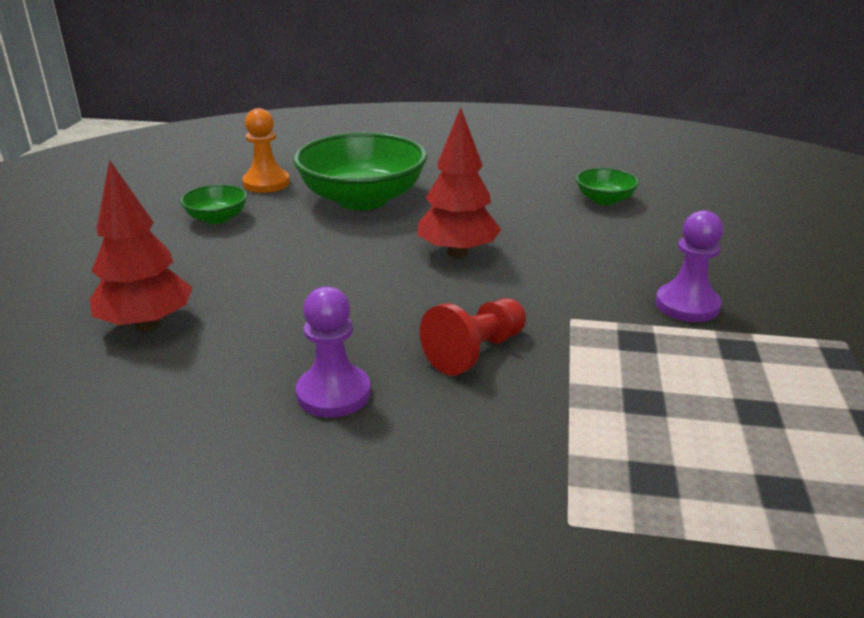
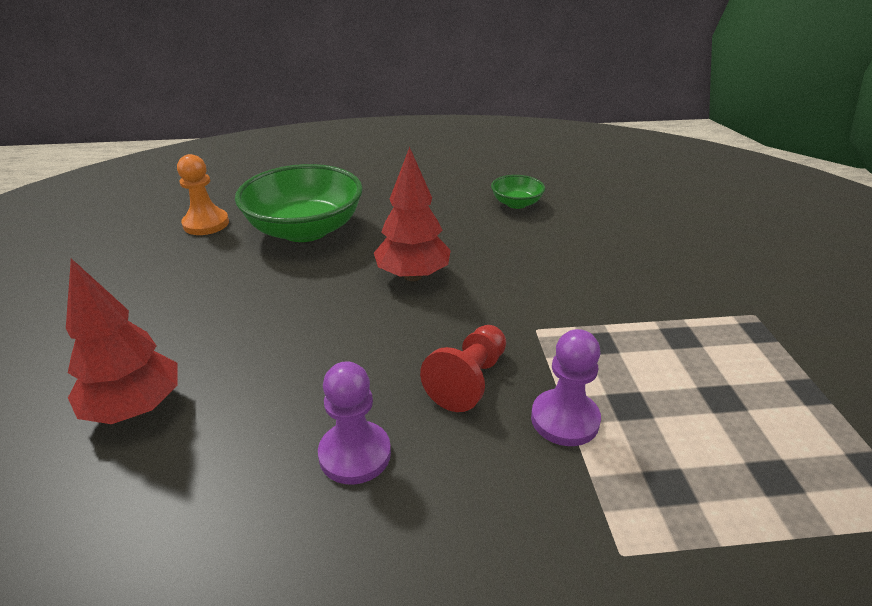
camera: 15 degrees left, 5 degrees up
(217, 218) = (169, 270): green bowl -> none
(687, 305) = (624, 300): purple pawn -> purple pawn (564, 419)

